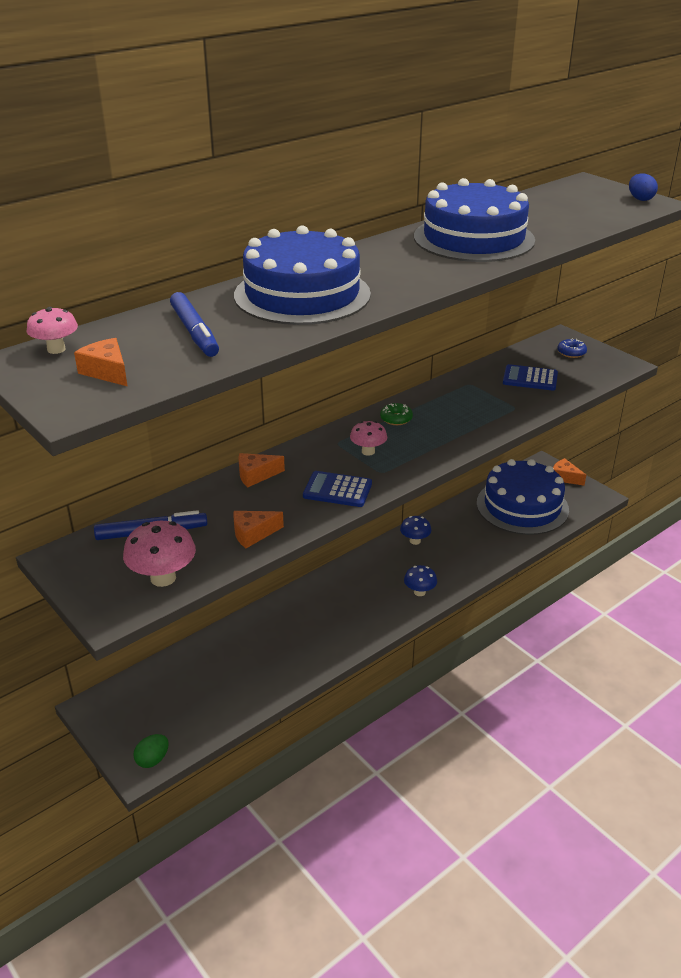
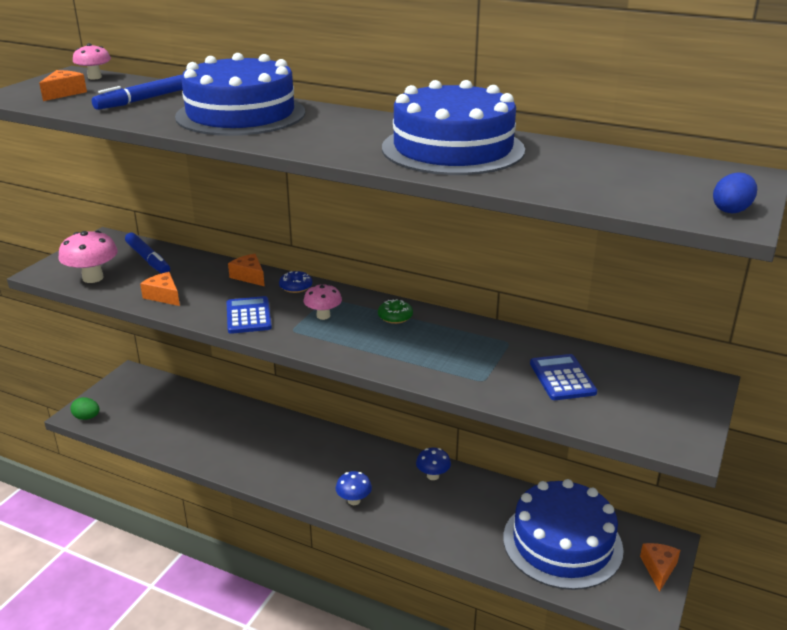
camera: 65 degrees right, 5 degrees down
(571, 353) = (665, 396): blue donut -> blue donut (296, 287)

